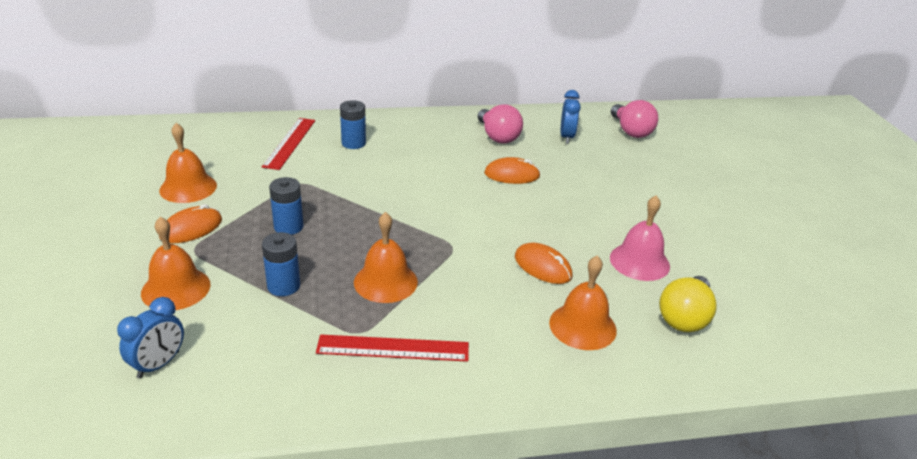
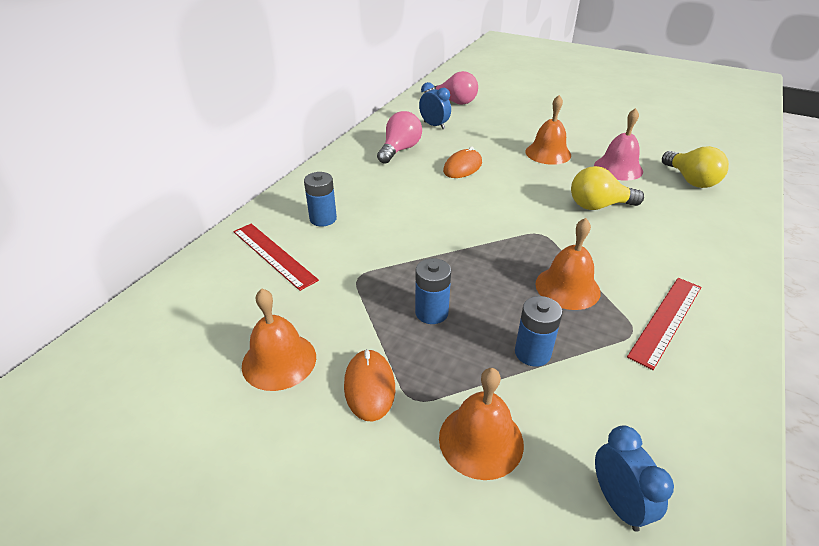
camera: 50 degrees left, 5 degrees up
(498, 137) = (400, 150): pink light bulb -> pink light bulb turned 75 degrees counterclockwise
(543, 266) = (598, 206): orange mouse -> yellow light bulb
(582, 326) = (680, 220): orange bell -> orange bell (548, 153)

